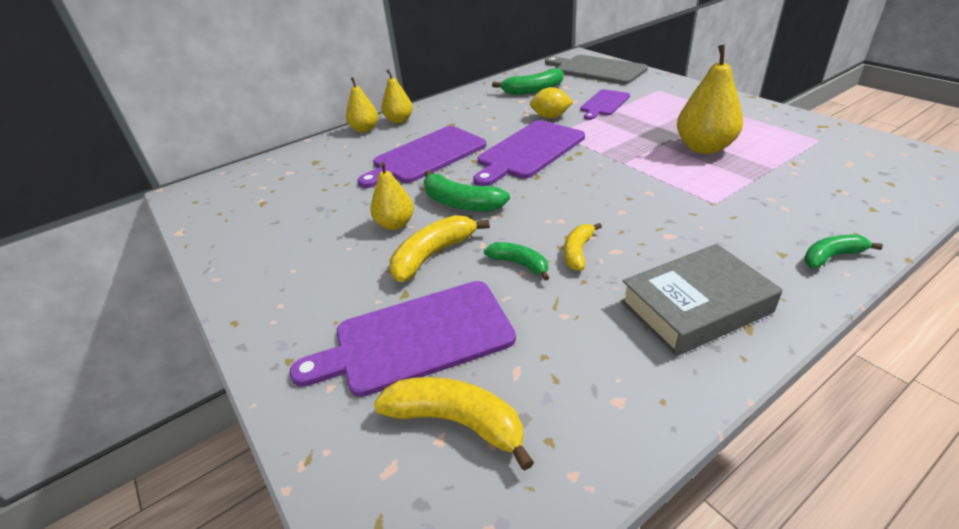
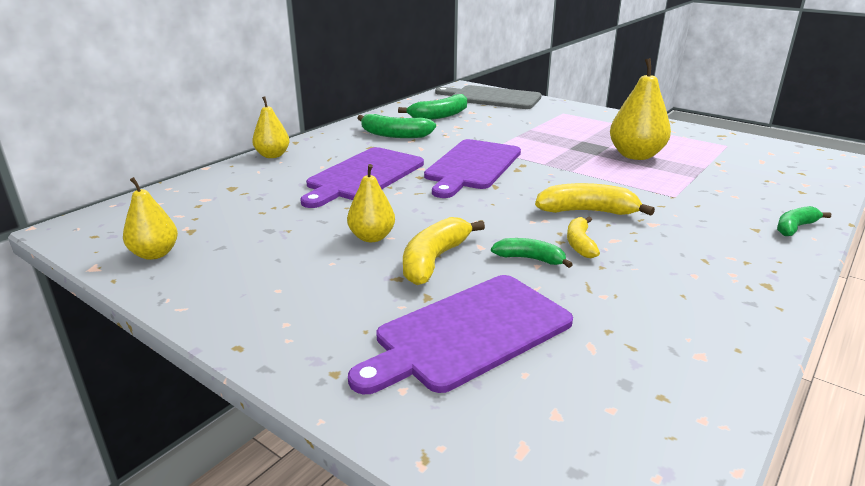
camera: 20 degrees left, 10 degrees down
(399, 120) = (309, 146): yellow pear -> yellow pear (155, 254)
(456, 422) = (562, 397): yellow banana -> yellow banana (587, 211)
(461, 203) = (432, 213): green banana -> green banana (395, 135)
(550, 117) = (473, 137): yellow lemon -> none
(604, 104) = (519, 125): purple cutting board -> none
(695, 307) = (714, 275): grey book -> none

